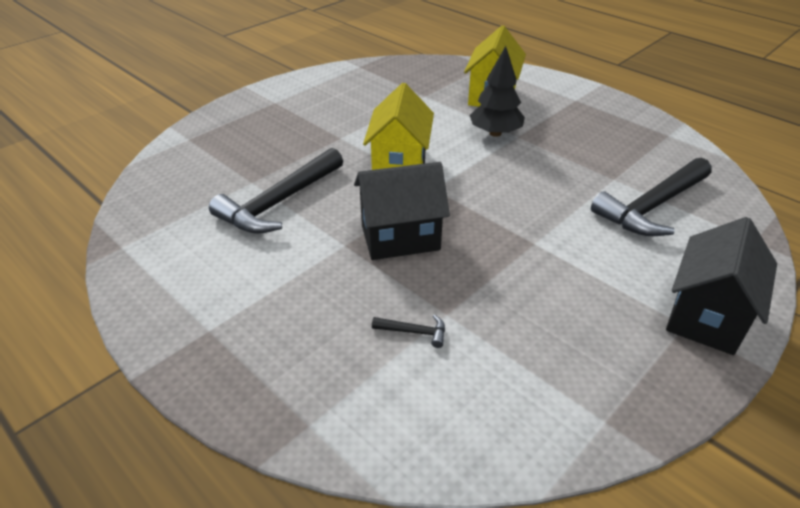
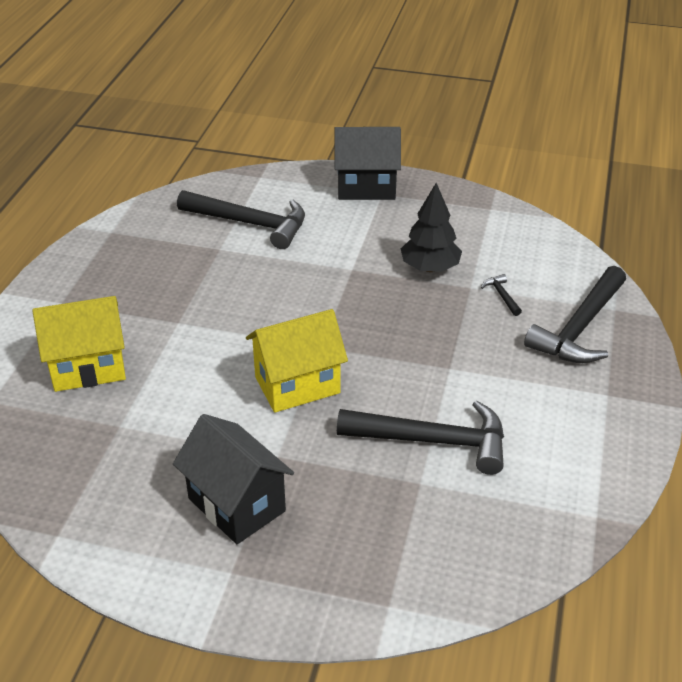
camera: 120 degrees left, 0 degrees up
(309, 368) = (580, 328): none -> black hammer
(400, 238) = (411, 340): black house -> black house (237, 504)
(495, 133) = (182, 339): black tree -> black tree (430, 268)

